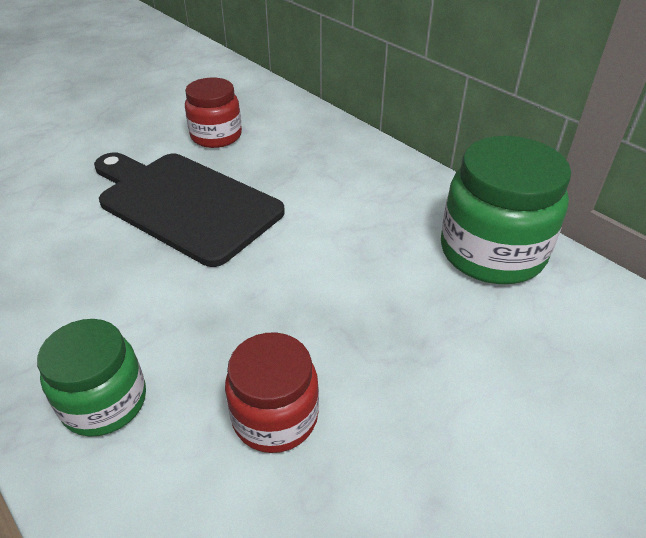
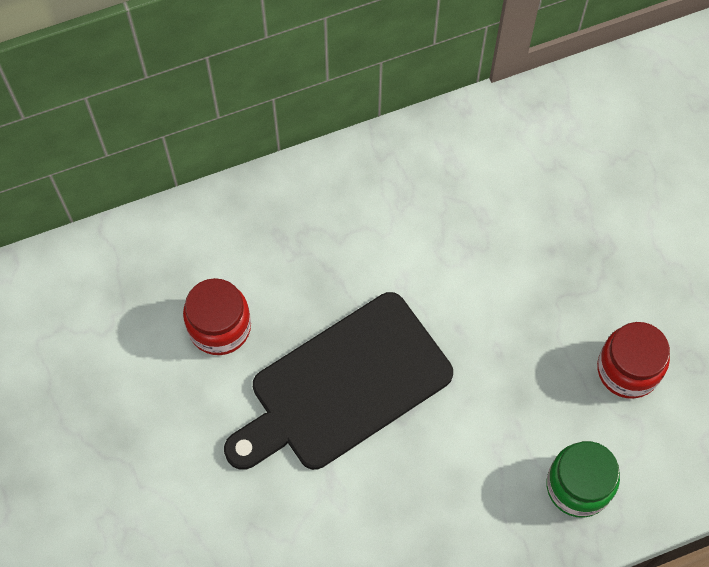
camera: 70 degrees left, 25 degrees up
(492, 252) = (514, 144): green jar -> none

